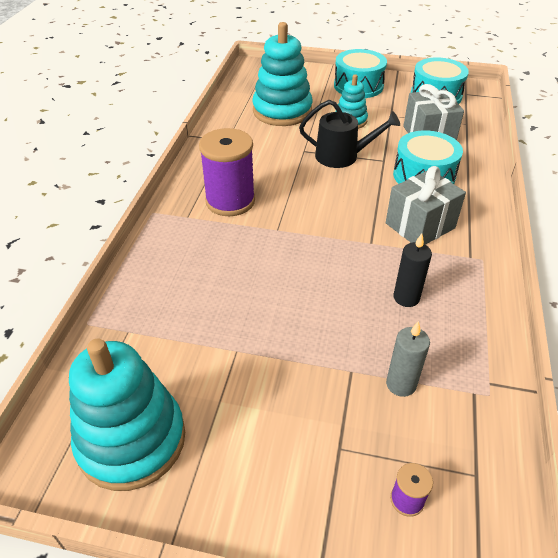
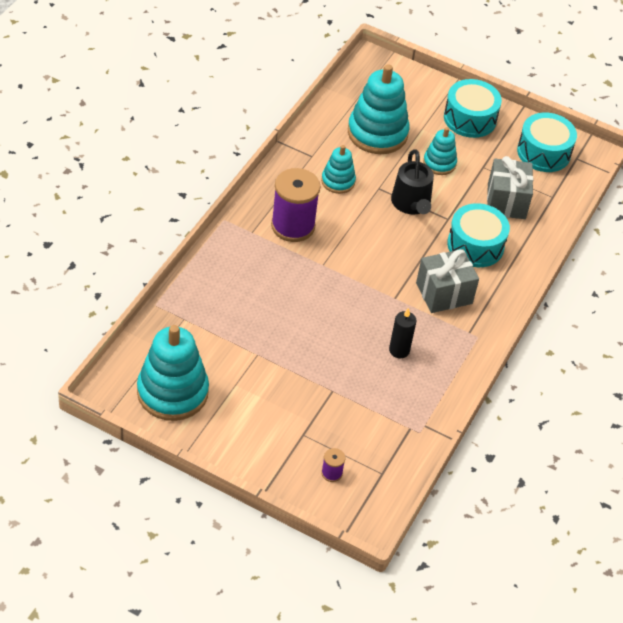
camera: 10 degrees right, 5 degrees up
(261, 154) = (338, 181): none -> turquoise stacking toy
(342, 156) = (411, 204): black watering can -> black watering can turned 60 degrees clockwise
(401, 384) = (362, 408): grey candle -> none

